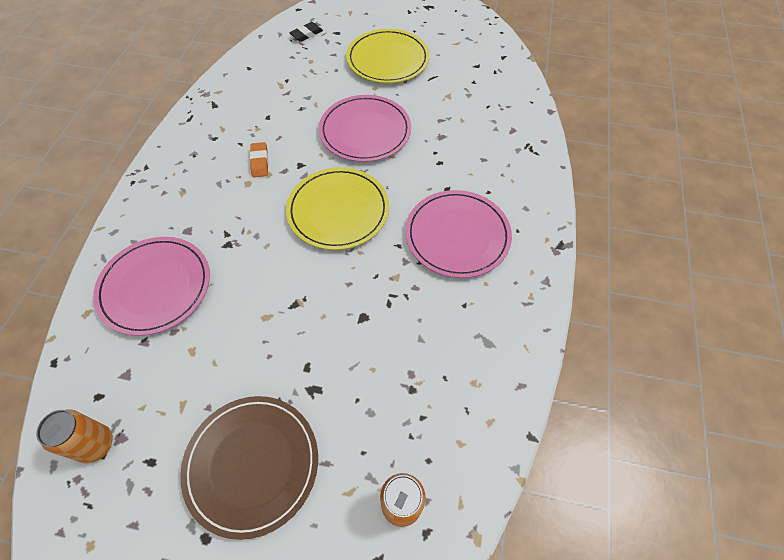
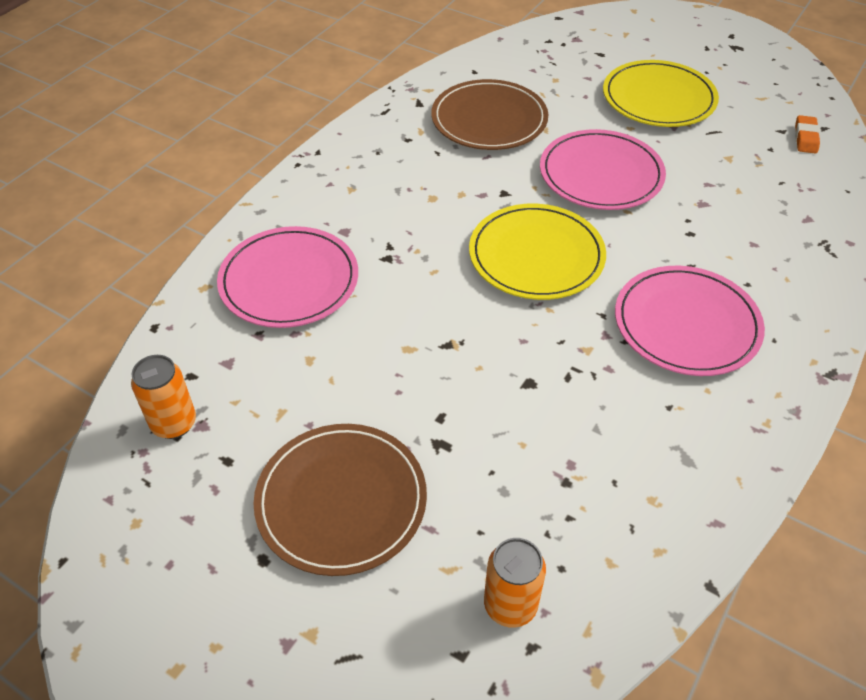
camera: 20 degrees right, 10 degrees down
(260, 162) = (455, 178): orange eraser -> orange eraser (805, 138)
(271, 106) = (489, 119): none -> brown plate
(306, 34) = (560, 48): black eraser -> none

